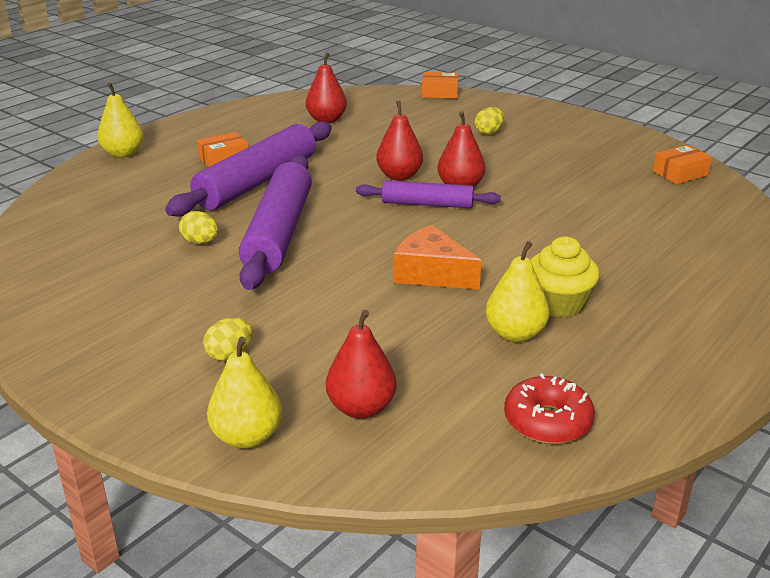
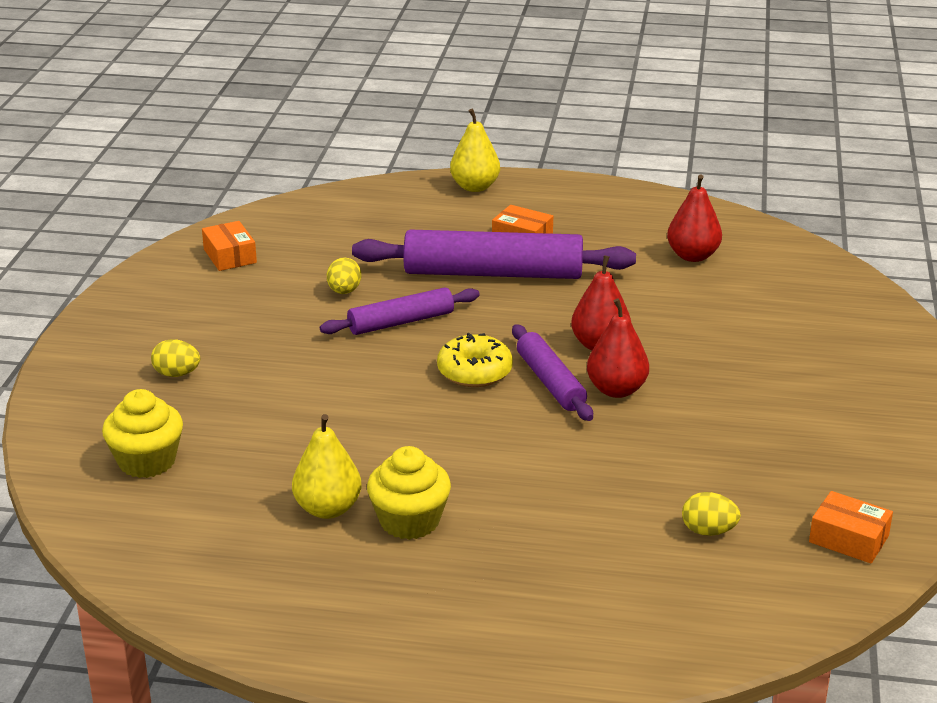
camera: 60 degrees right, 0 degrees up
(247, 437) = (74, 422): yellow pear -> none
(279, 233) = (401, 322): purple rolling pin -> purple rolling pin, size x0.57
(361, 408) = (147, 461): red pear -> yellow cupcake
(383, 225) = (474, 372): none -> yellow donut
(431, 273) = (401, 429): orange cheese -> none
(440, 93) = (877, 298): orange box -> orange box (230, 256)
(488, 132) = (795, 366): yellow egg -> yellow egg (708, 531)
(547, 421) = (194, 564): red donut -> none

